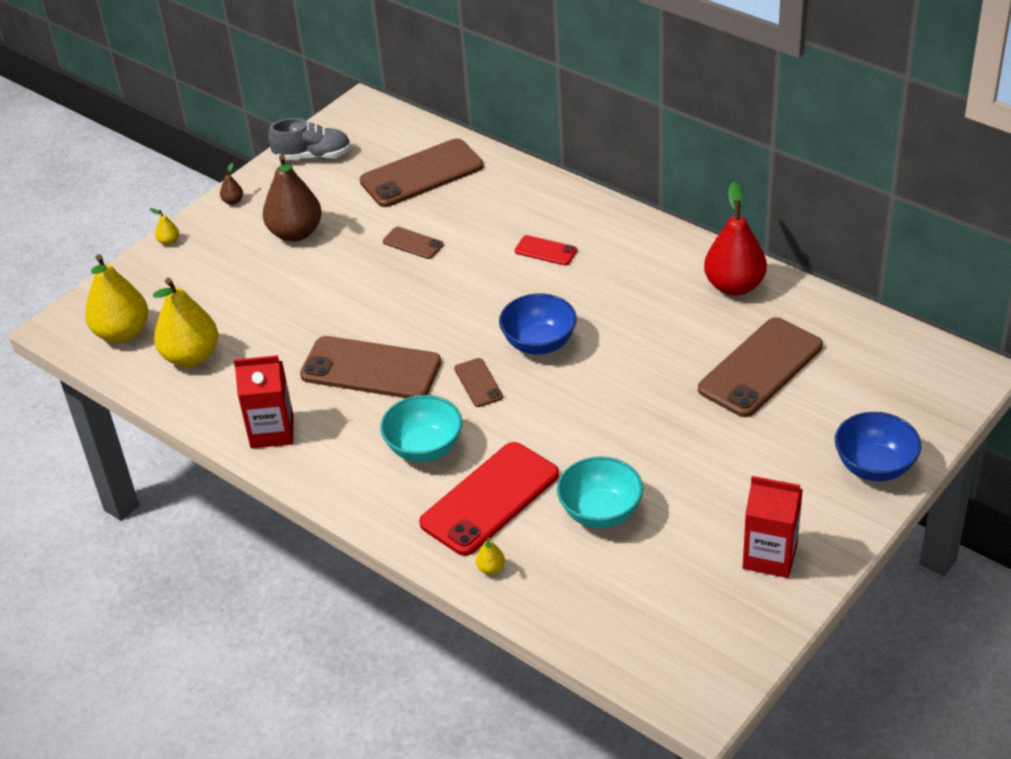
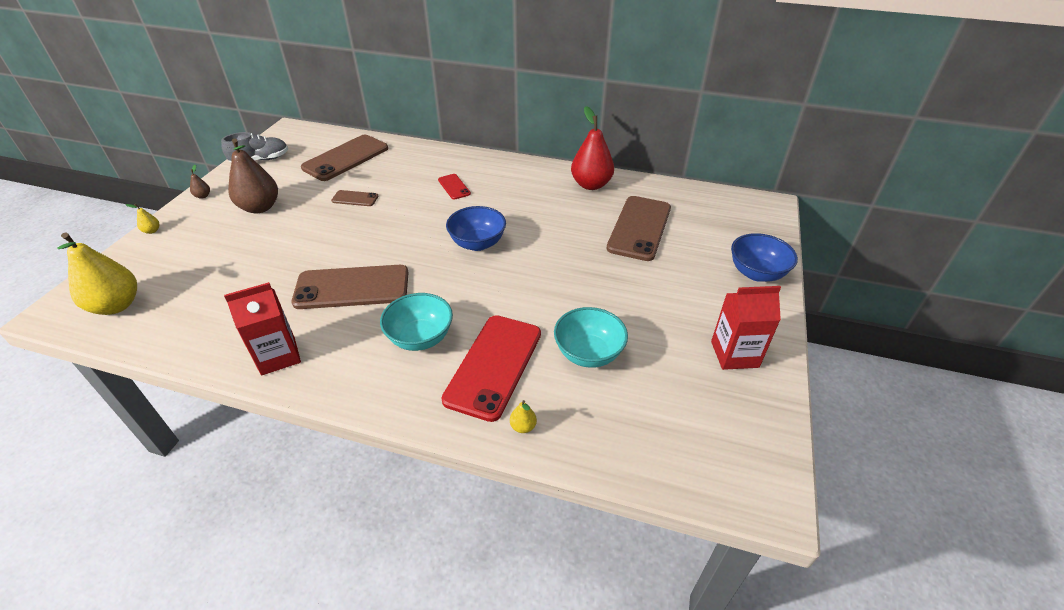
camera: 25 degrees left, 0 degrees up
(191, 356) = (187, 311): yellow pear -> none
(478, 383) = (444, 279): brown phone -> none
(546, 251) = (454, 187): red phone -> red phone turned 60 degrees clockwise

